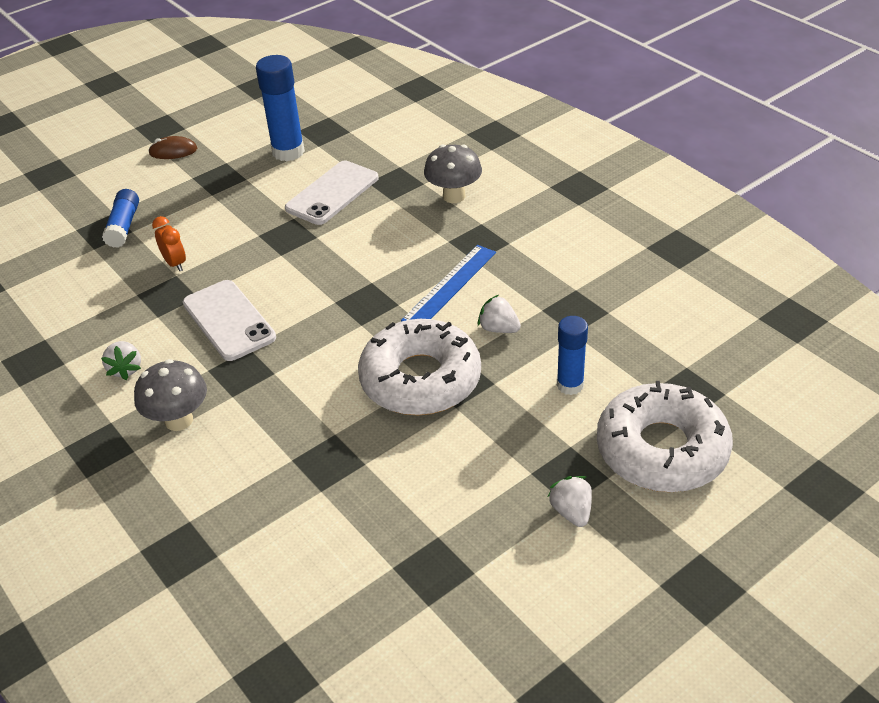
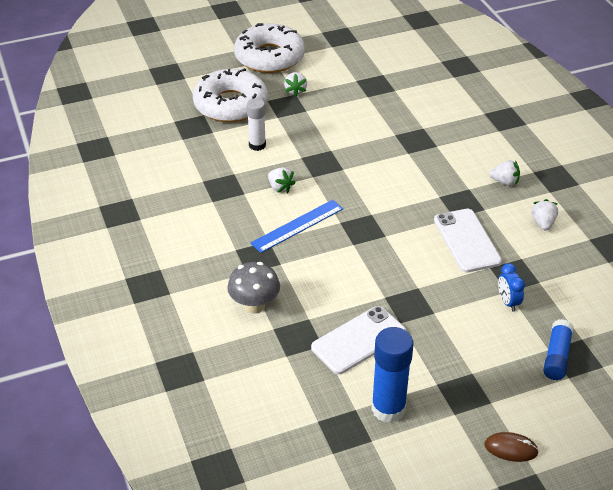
camera: 165 degrees left, 0 degrees up
(175, 263) = (508, 302): orange clock -> blue clock
(179, 420) = (505, 182): grey mushroom -> white strawberry
(420, 379) = (345, 169): white donut -> white donut (269, 57)
(570, 385) = (257, 145): blue glue stick -> white glue stick

